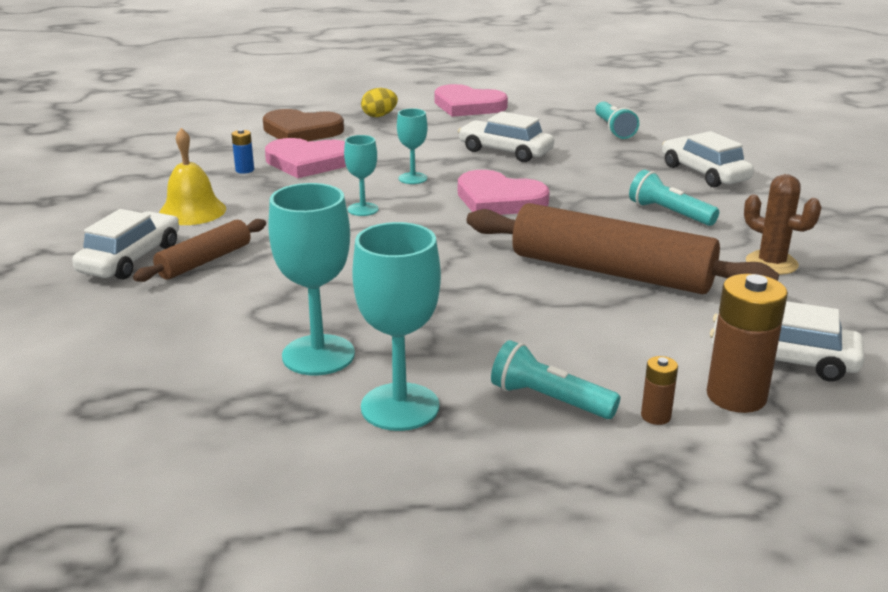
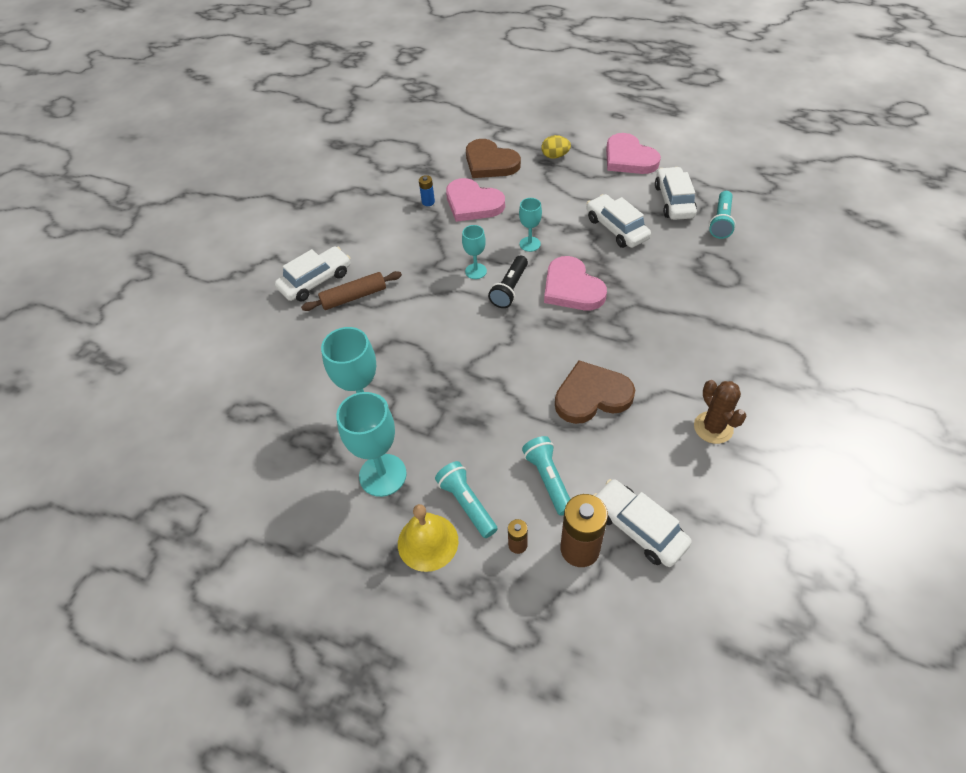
camera: 30 degrees right, 25 degrees up
(192, 211) = (373, 240): yellow bell -> yellow bell (428, 542)
(421, 214) = (510, 289): none -> black flashlight
(611, 272) = (592, 396): brown rolling pin -> brown heart
(669, 213) = (683, 343): turquoise flashlight -> turquoise flashlight (548, 479)
(704, 173) = (750, 302): white car -> white car (674, 201)

